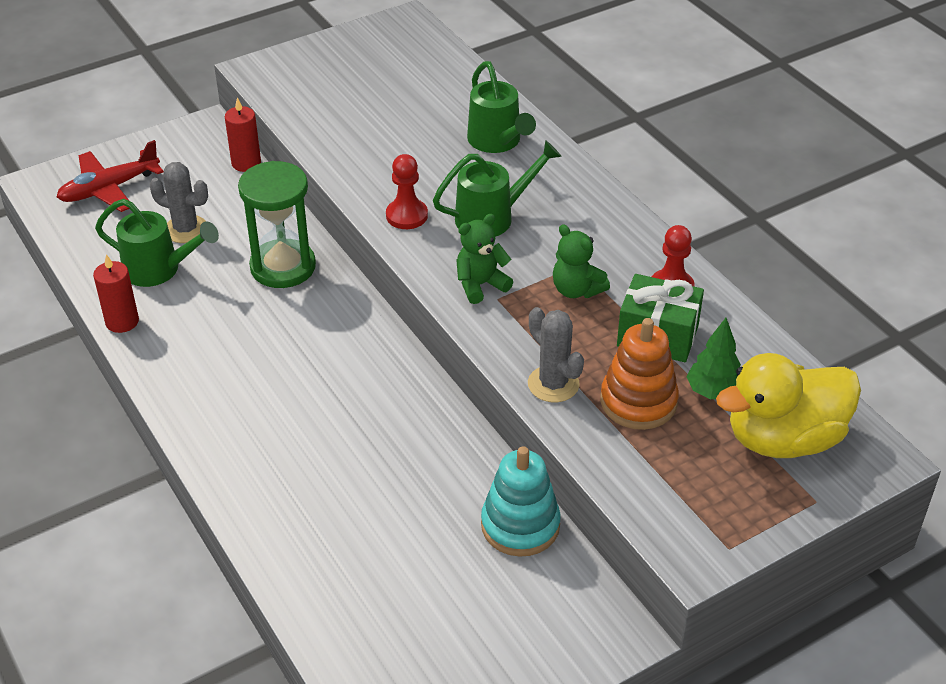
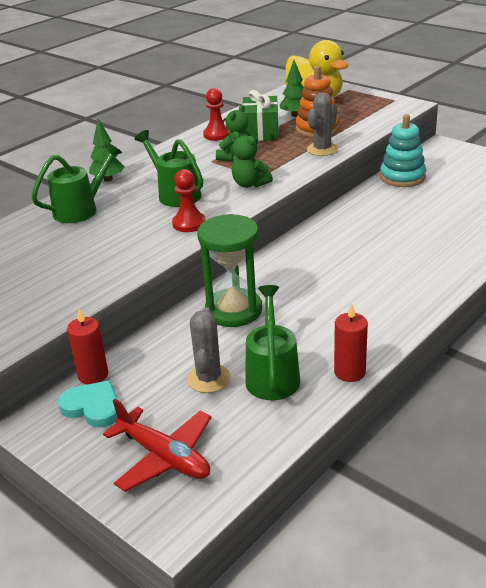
camera: 105 degrees left, 10 degrees down
(201, 159) = (93, 407): none -> turquoise heart
(571, 169) = (108, 179): none -> green tree

